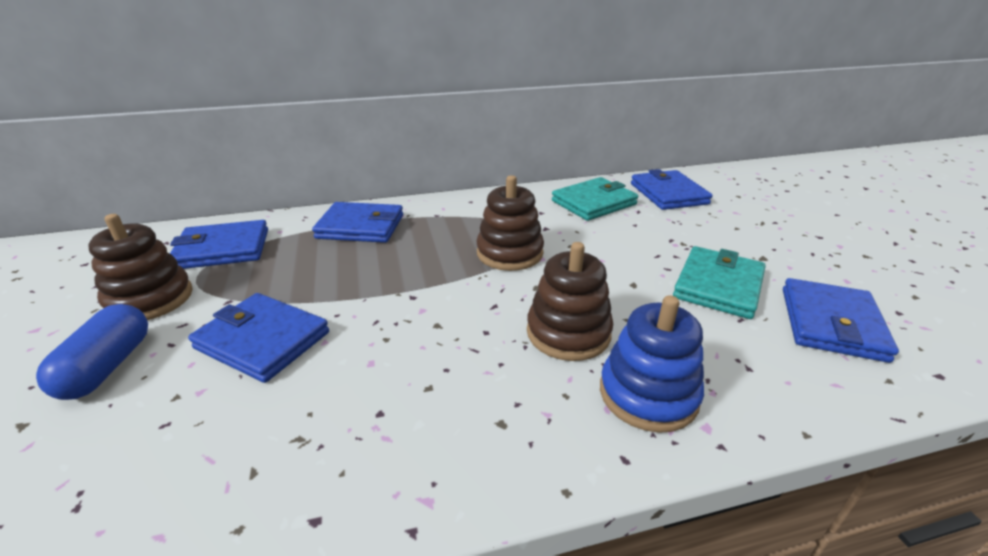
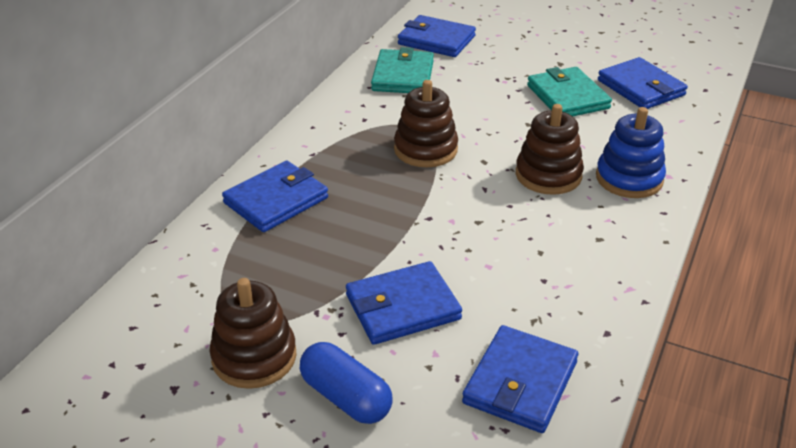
camera: 50 degrees left, 5 degrees up
(223, 249) = (206, 292): blue wallet -> blue wallet (520, 382)

